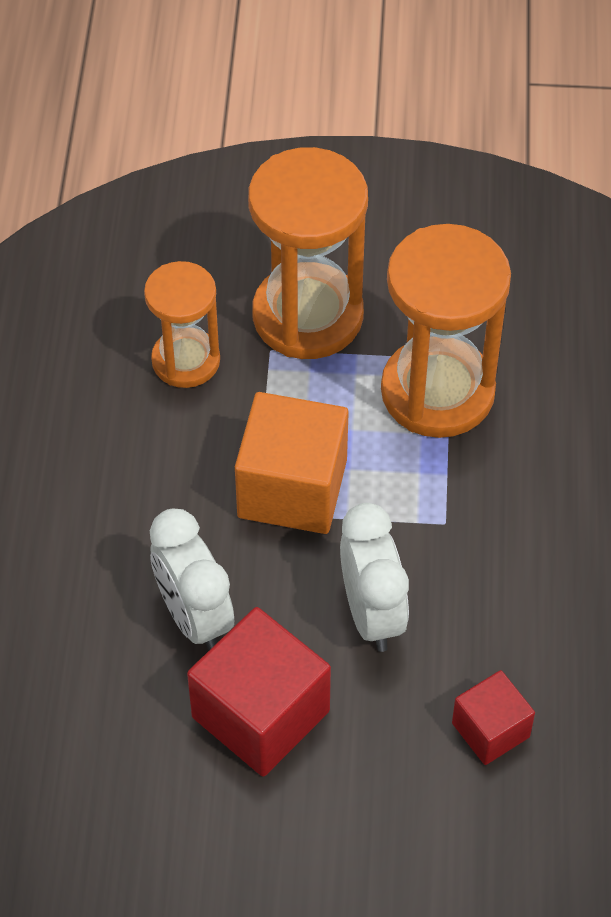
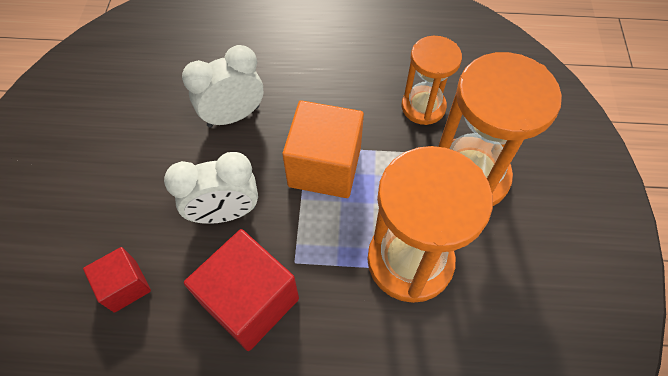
camera: 90 degrees right, 5 degrees up
(260, 714) = (162, 150): red cube -> red cube (250, 301)

